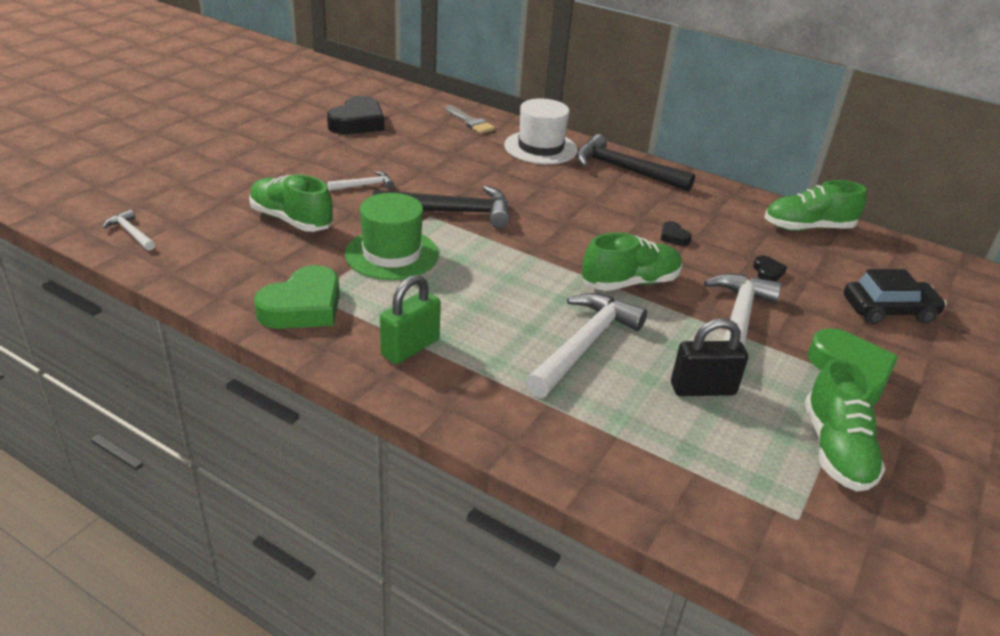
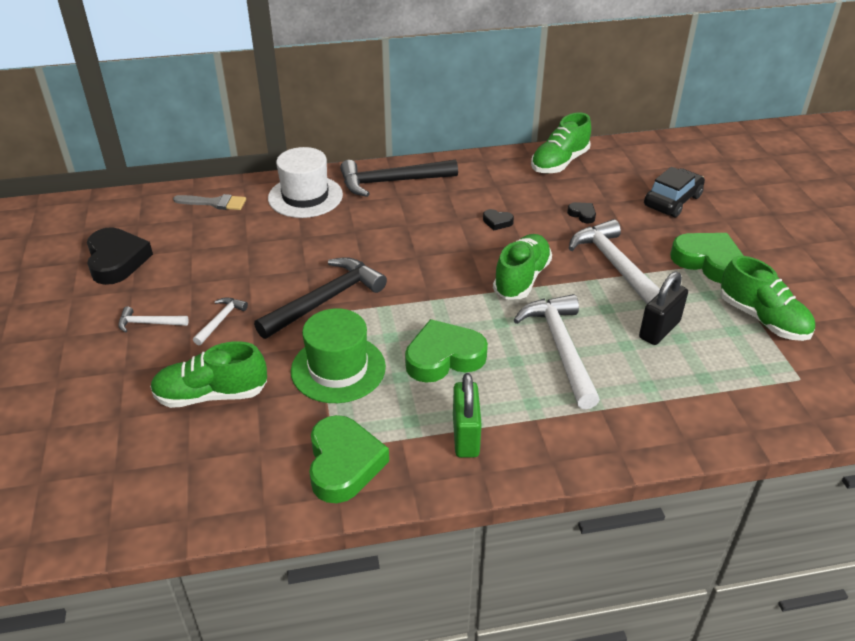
camera: 40 degrees left, 5 degrees up
(131, 233) = (85, 512): white hammer -> white hammer (149, 323)
(478, 293) = (444, 357): none -> green heart

